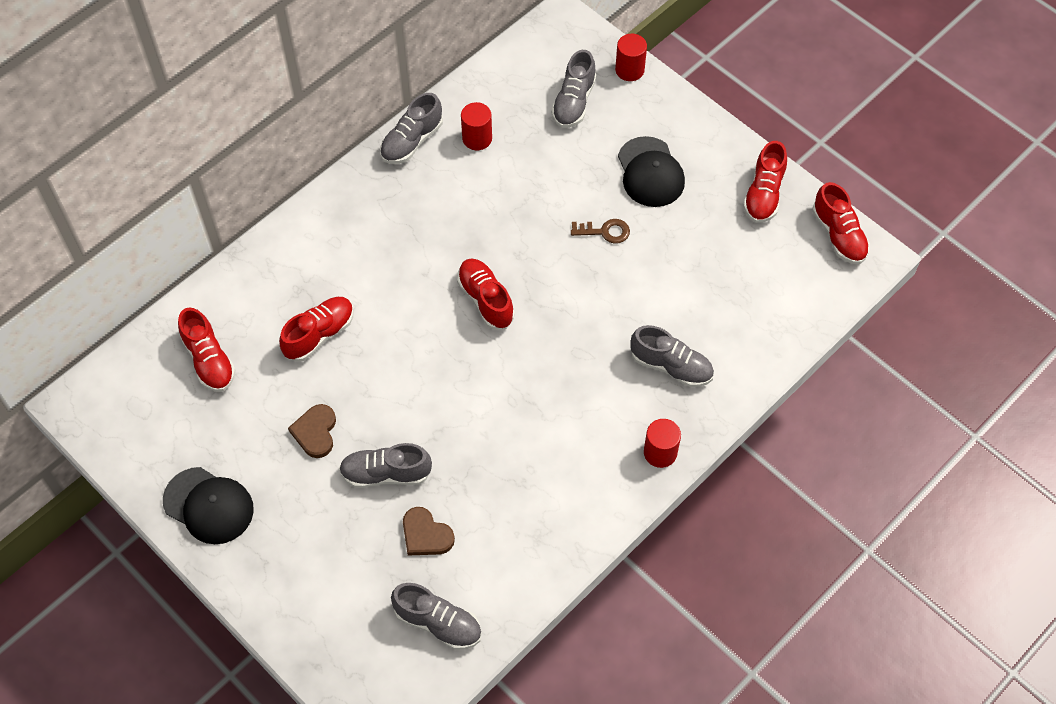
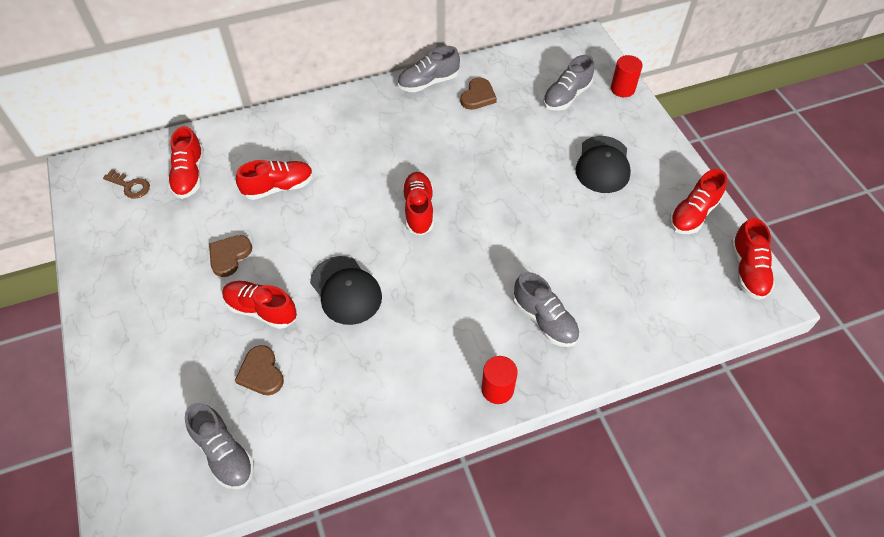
camera: 25 degrees right, 5 degrees down
(208, 505) = (116, 278): black cap -> black cap (346, 290)
(386, 473) = (261, 310): grey shoe -> red shoe
(477, 138) = (478, 96): red cylinder -> brown heart
(605, 231) = (542, 194): brown key -> brown key (130, 186)

